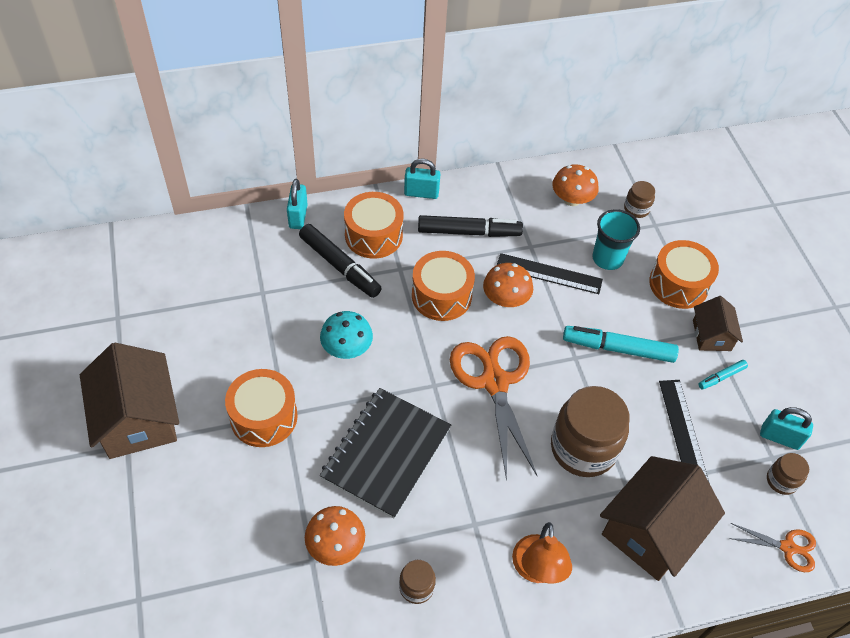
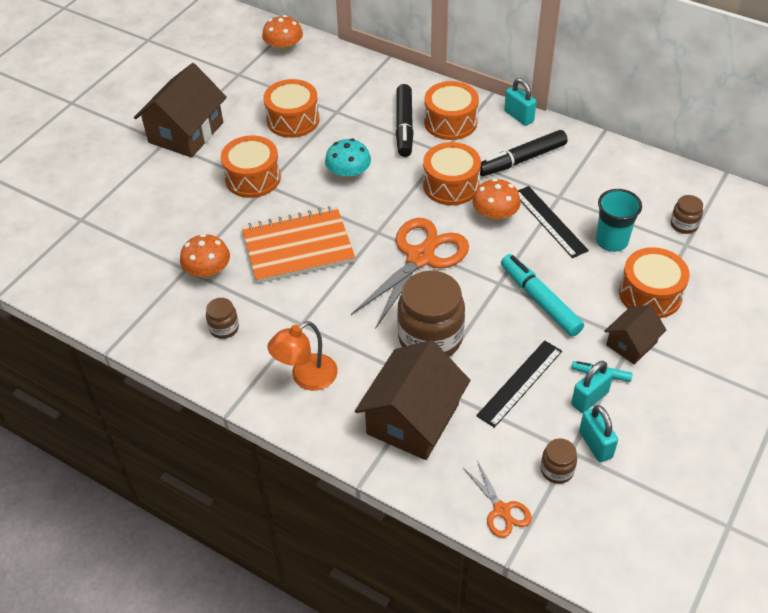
camera: 50 degrees right, 5 degrees down
(231, 329) = (293, 120): none -> orange drum
(298, 216) = (414, 82): turquoise padlock -> turquoise padlock (589, 398)
(386, 453) = (298, 247): black notebook -> orange notebook
(468, 232) = (522, 159): black marker -> black marker turned 105 degrees clockwise
(572, 199) = (635, 187): orange mushroom -> orange mushroom (284, 49)
(651, 530) = (413, 419): brown house -> brown house turned 60 degrees counterclockwise

